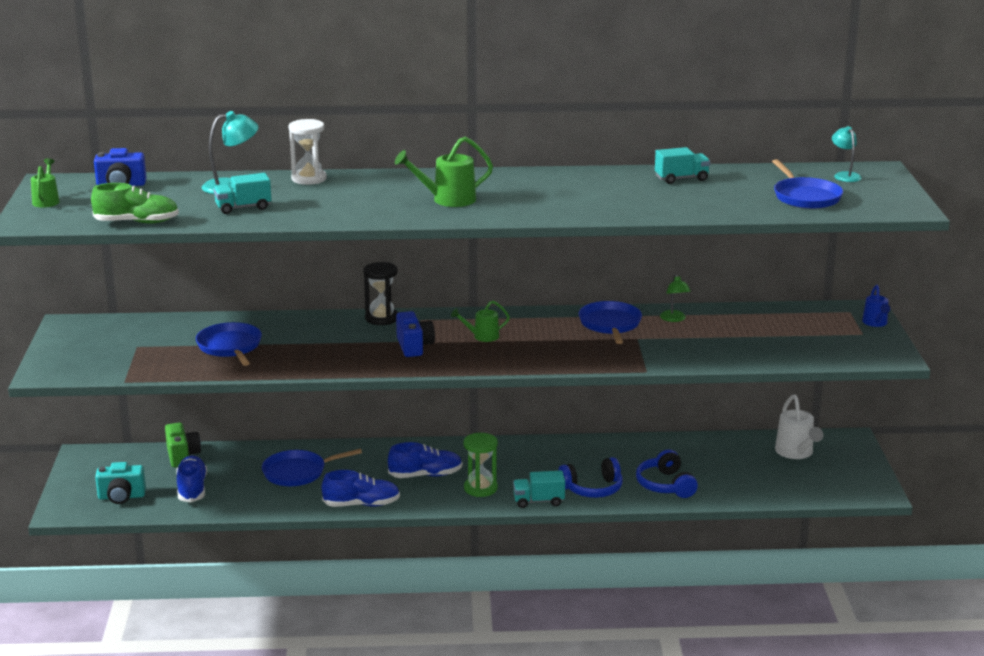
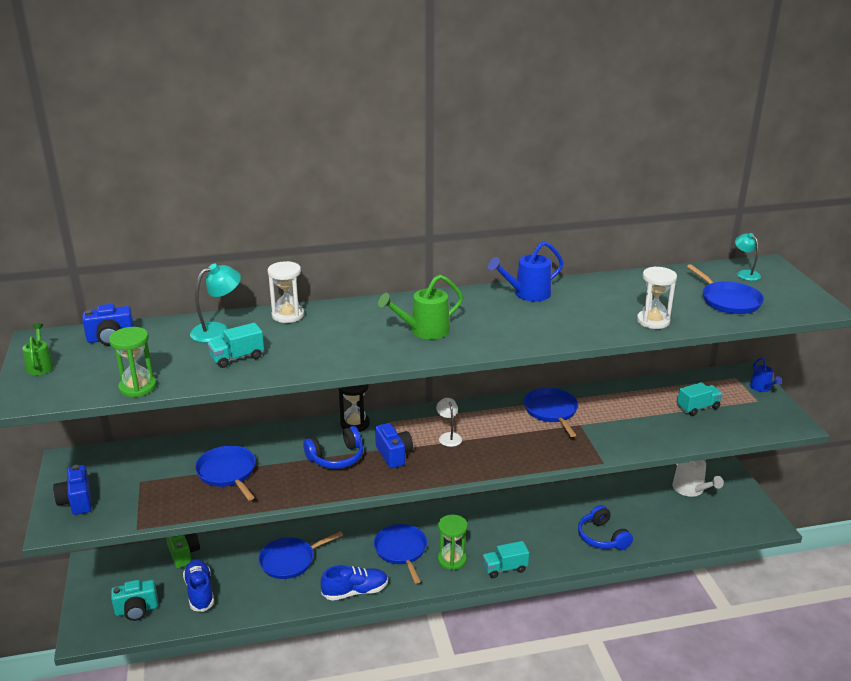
camera: 10 degrees left, 5 degrees up
(69, 356) = (77, 501): none -> blue camera
(137, 222) = (138, 387): green shoe -> green hourglass
(425, 475) = (401, 550): blue shoe -> blue pan
(482, 336) = (449, 436): green watering can -> white lamp
(578, 178) = (527, 294): none -> blue watering can
(592, 489) = (545, 549): blue headphones -> blue headphones (336, 458)
(674, 319) = (601, 400): green lamp -> none
(681, 179) = (614, 288): turquoise truck -> turquoise truck (698, 407)
(705, 208) = (653, 321): none -> white hourglass

